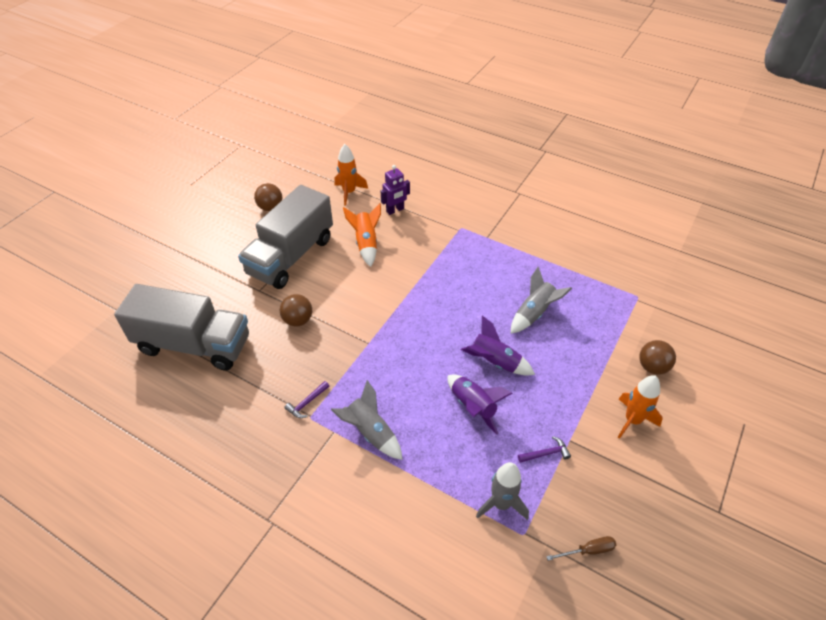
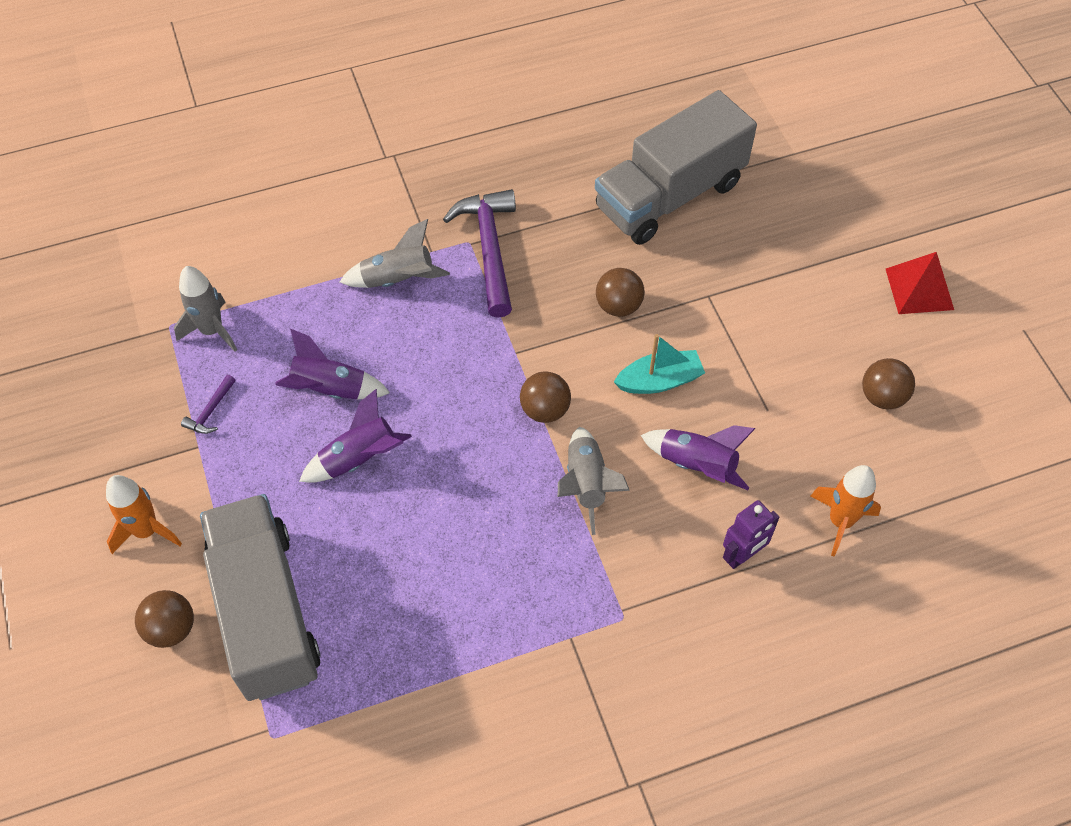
camera: 130 degrees right, 10 degrees up
(190, 222) = (919, 289): none -> red pyramid
(291, 256) = (746, 362): grey truck -> grey truck (265, 611)
(307, 403) = (489, 249): purple hammer -> purple hammer, size x2.28
(331, 279) = (659, 381): none -> turquoise boat
(366, 244) = (696, 465): orange rocket -> purple rocket
(390, 310) = (545, 410): none -> brown ball
(395, 210) = (742, 555): purple robot -> purple robot turned 135 degrees counterclockwise
(534, 313) = (380, 569): grey rocket -> grey rocket (586, 484)
(588, 550) = (99, 362): brown screwdriver -> none

